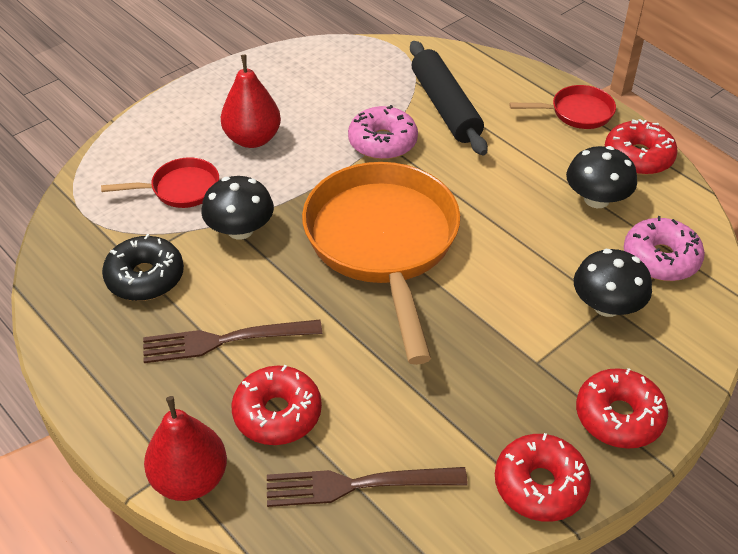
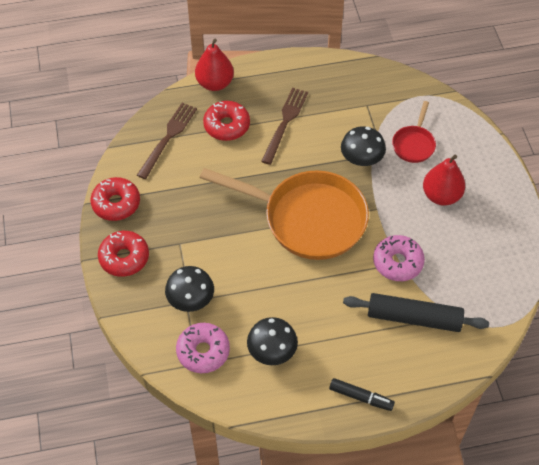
camera: 120 degrees right, 10 degrees up
(145, 277) = (350, 106): black donut -> none
(576, 113) = (361, 397): red pan -> black marker
(638, 157) = (293, 404): red donut -> none

